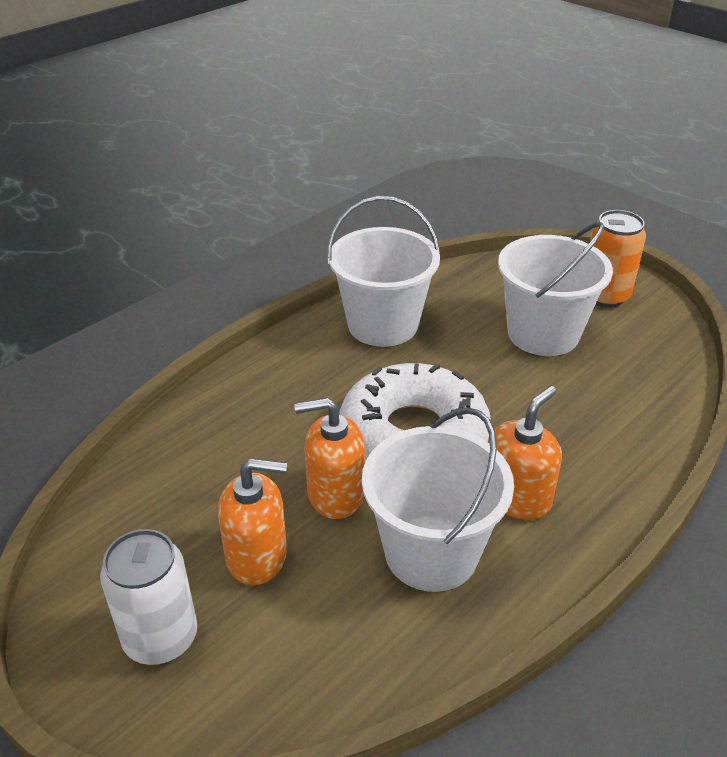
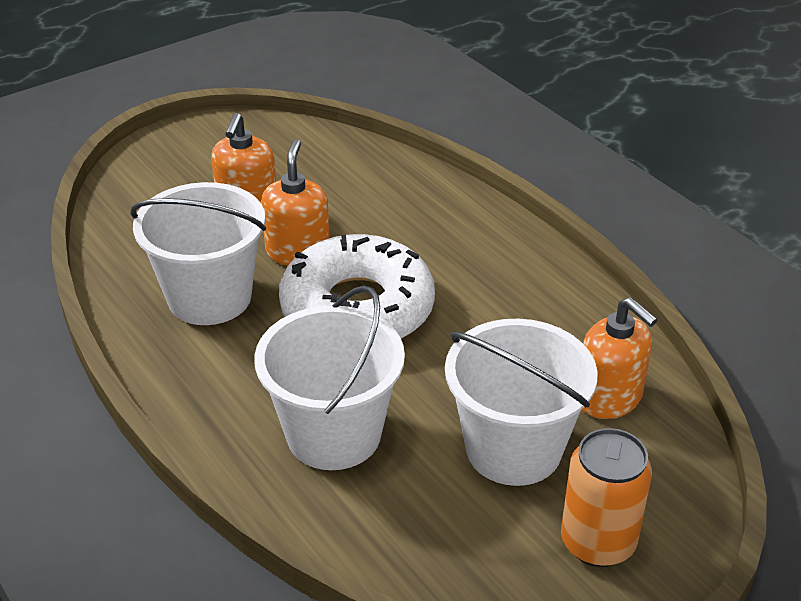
camera: 100 degrees right, 0 degrees up
(160, 638) = (195, 164): white can -> none
(383, 325) = (550, 312): white bucket -> white bucket (333, 434)
(517, 497) = (250, 363): orange soap dispenser -> orange soap dispenser (609, 398)

